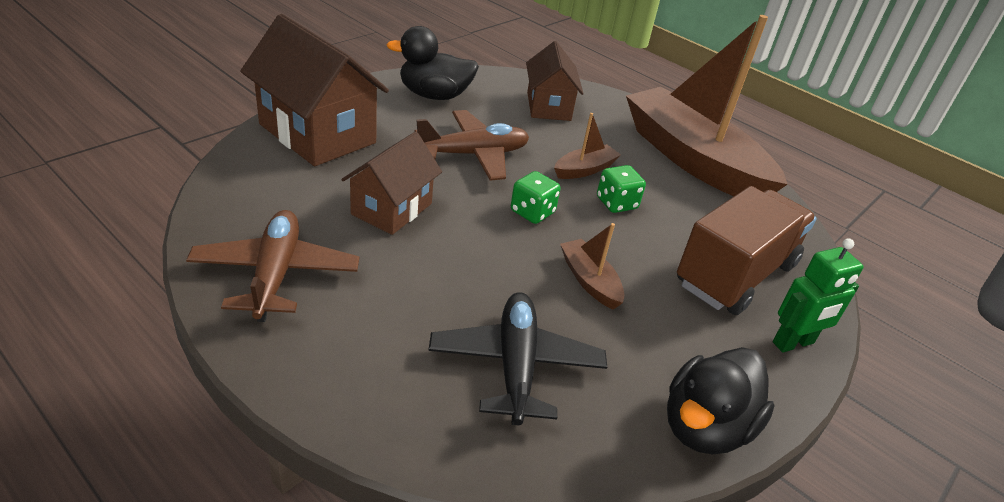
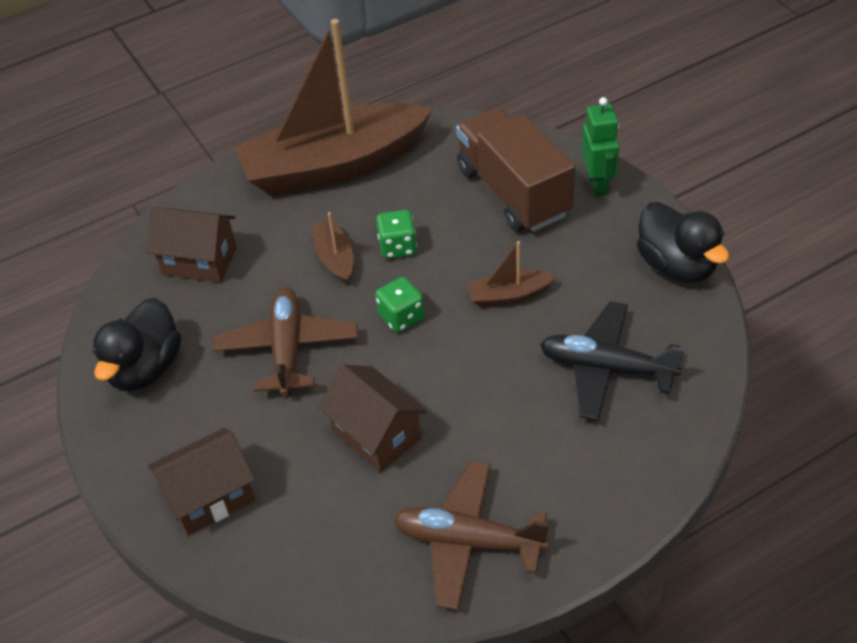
camera: 65 degrees left, 10 degrees up
(317, 133) = (210, 497): brown house -> brown house, size x0.62

